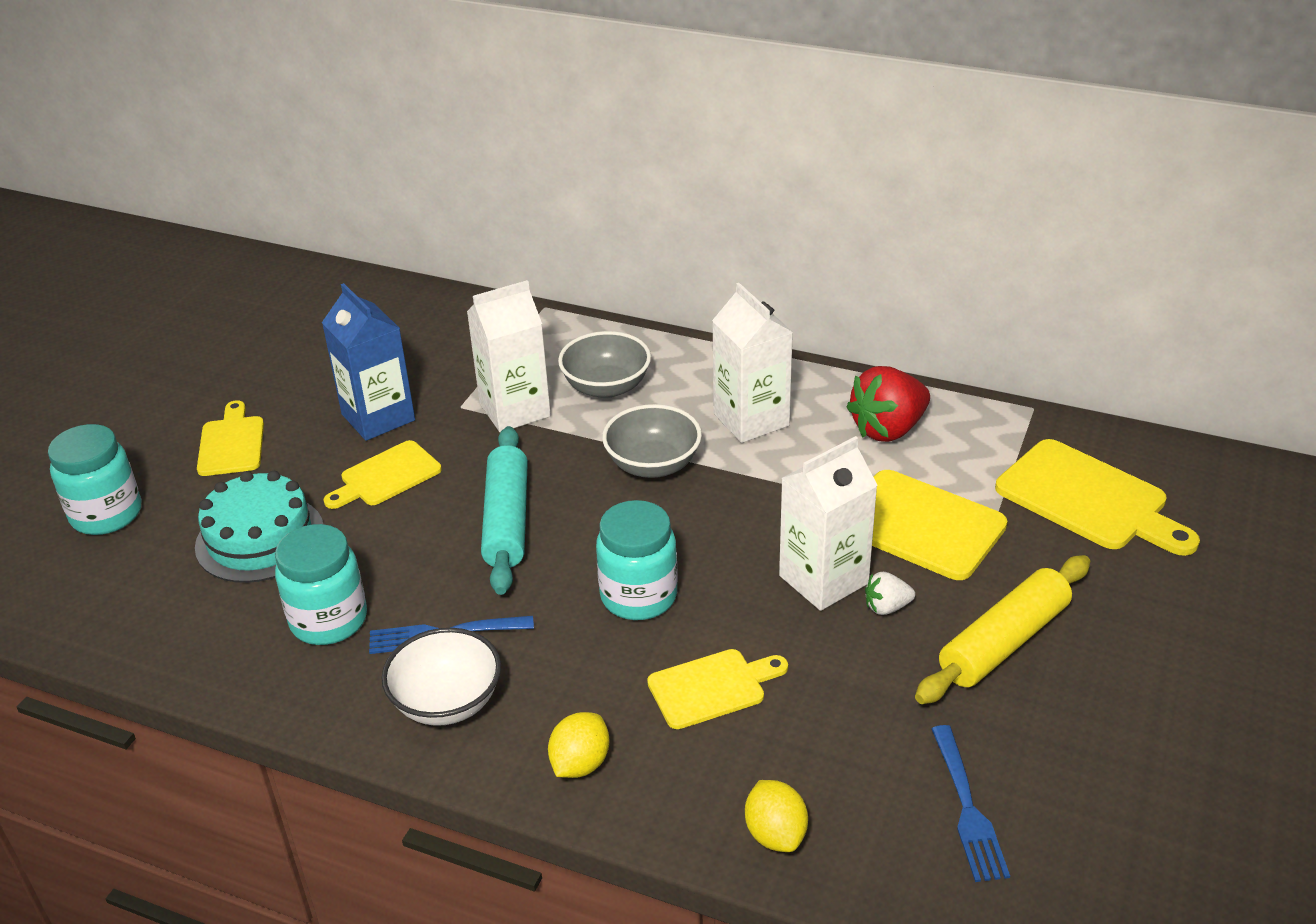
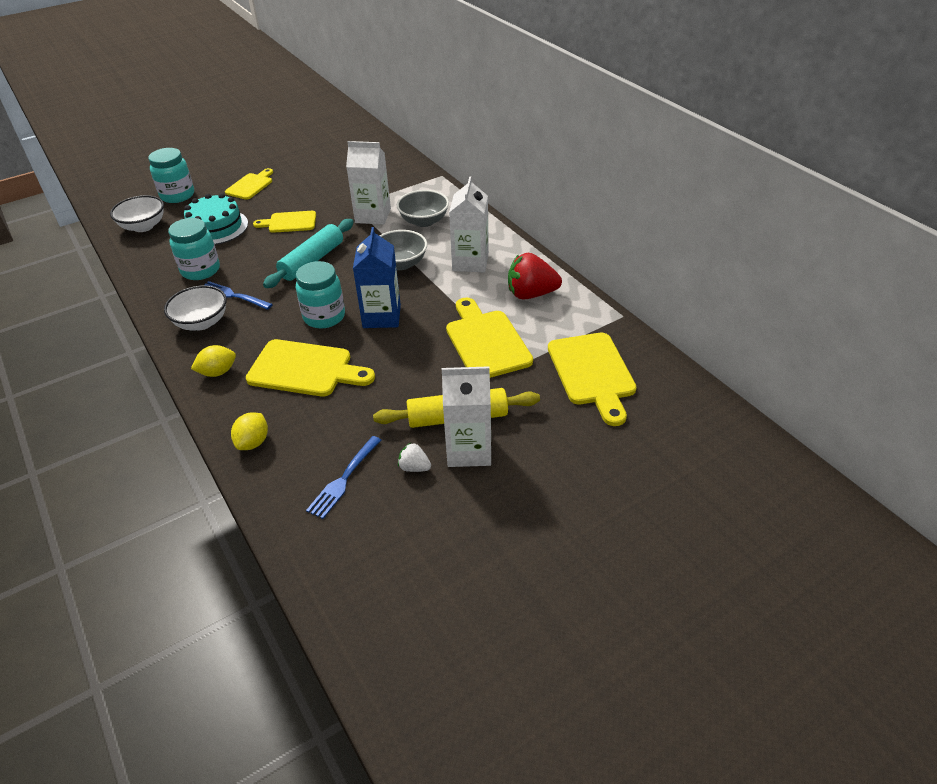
camera: 35 degrees right, 5 degrees up
(110, 595) = (143, 226): none -> white bowl
(378, 417) = (316, 197): blue carton -> blue carton (381, 316)
(712, 687) = (305, 369): yellow cutting board -> yellow cutting board, size x1.60
(823, 579) = (411, 348): white carton -> white carton (469, 450)
(886, 607) = (423, 374): white strawberry -> white strawberry (414, 467)

